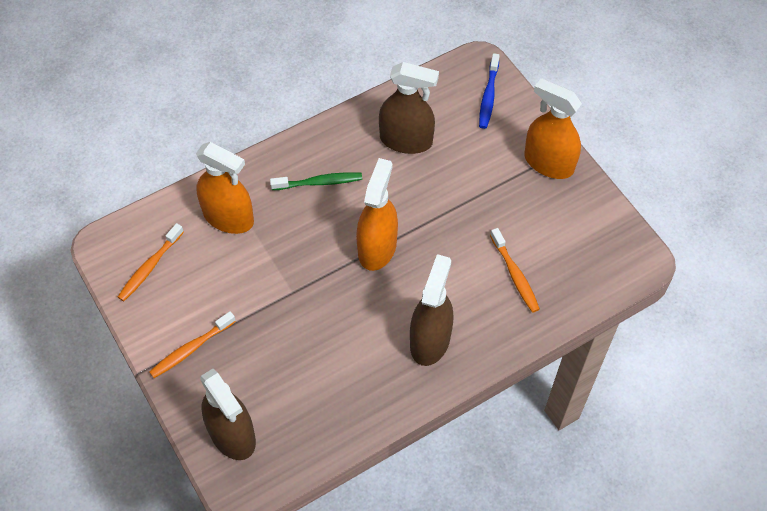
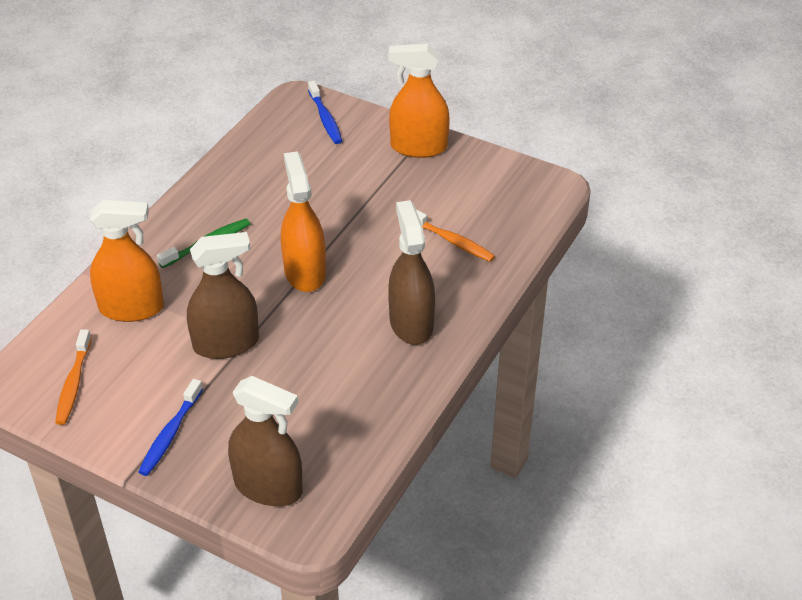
camera: 30 degrees left, 15 degrees down
(190, 349) = (170, 434): orange toothbrush -> blue toothbrush
(406, 140) = (271, 179): brown spray bottle -> brown spray bottle (226, 343)

